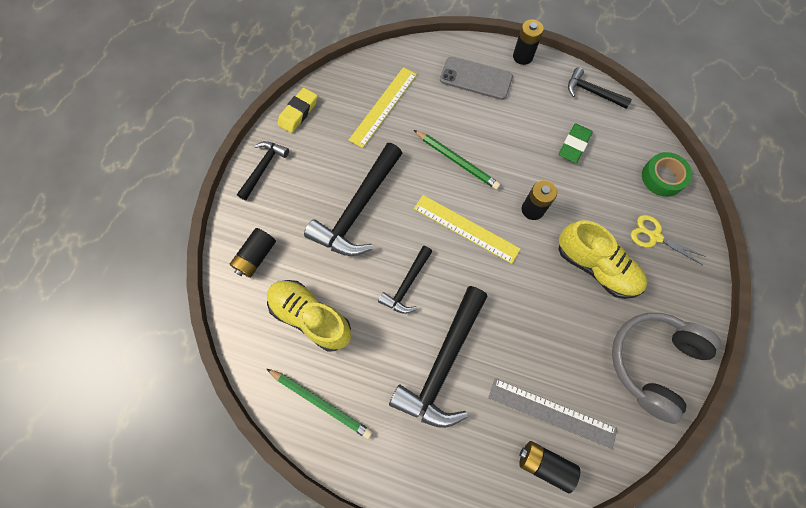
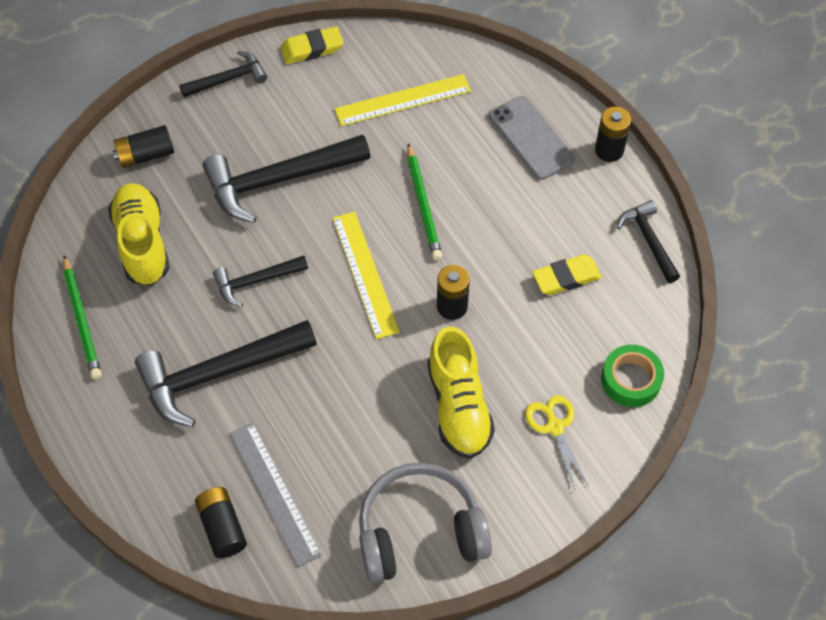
camera: 40 degrees right, 10 degrees down
(574, 145) = (566, 278): green eraser -> yellow eraser

